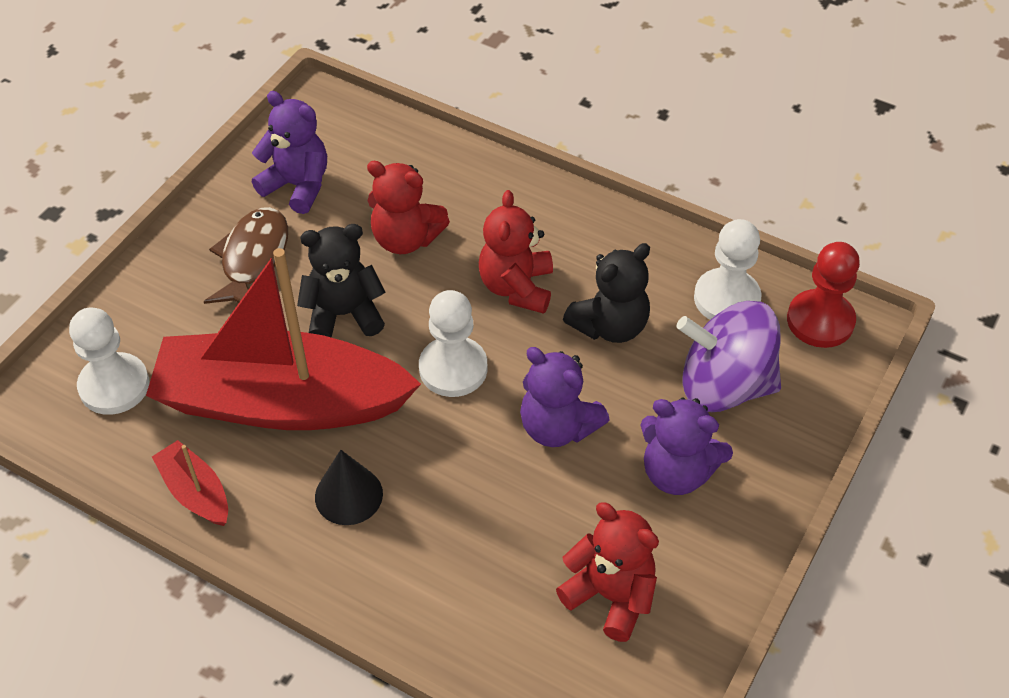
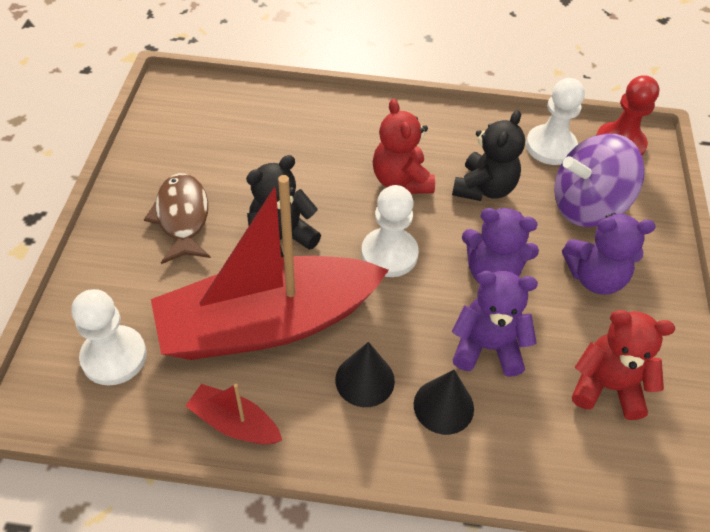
camera: 25 degrees left, 0 degrees up
(297, 186) = (189, 153): purple teddy bear -> purple teddy bear (487, 347)
(406, 239) = (297, 169): red teddy bear -> none
(415, 551) = (443, 406): none -> black cone

